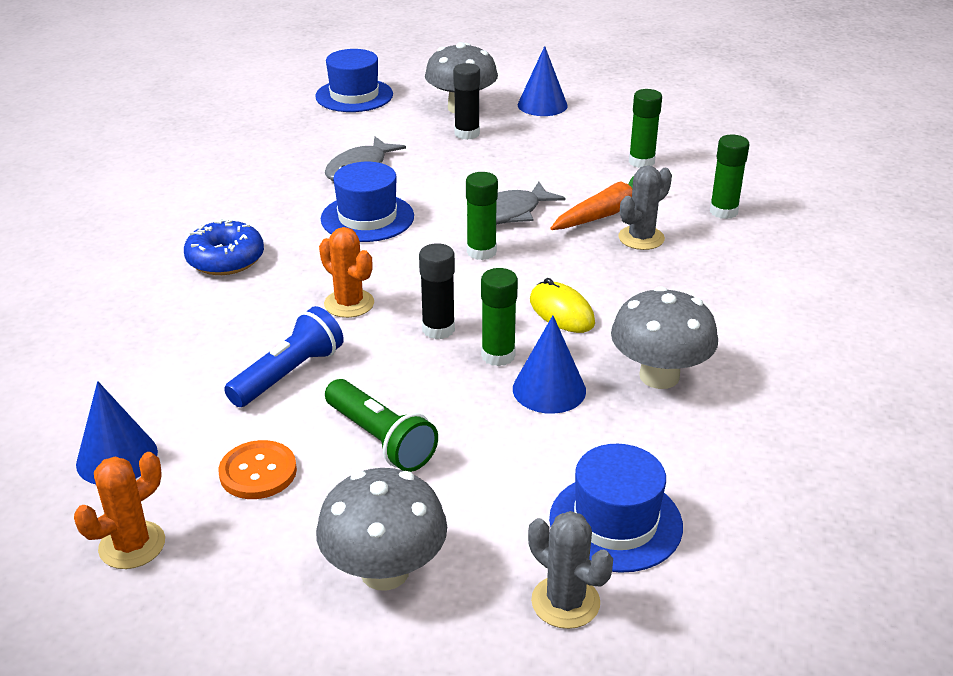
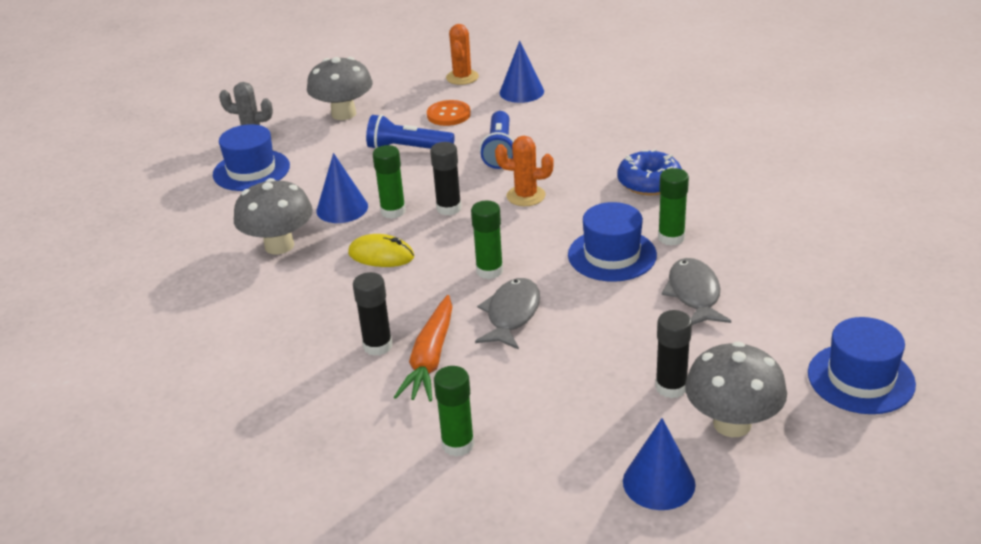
camera: 145 degrees right, 0 degrees up
(380, 439) = (408, 149): green flashlight -> blue flashlight
(641, 238) = (377, 346): grey cactus -> black glue stick
(723, 211) = (325, 416): green glue stick -> green glue stick (671, 238)

